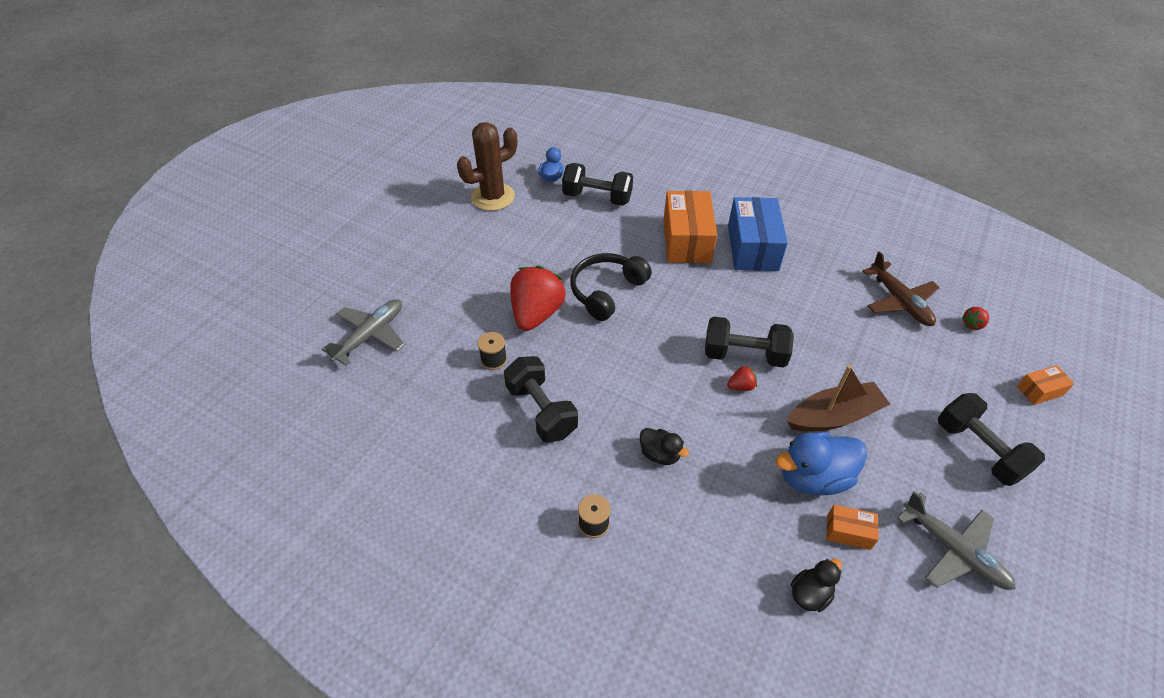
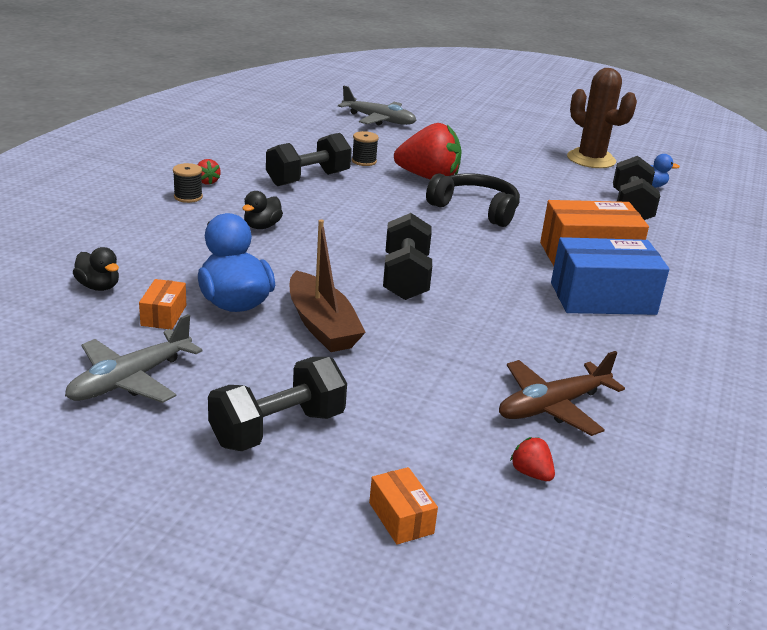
camera: 80 degrees right, 20 degrees down
(741, 386) = (357, 272): red strawberry -> red strawberry (207, 182)

